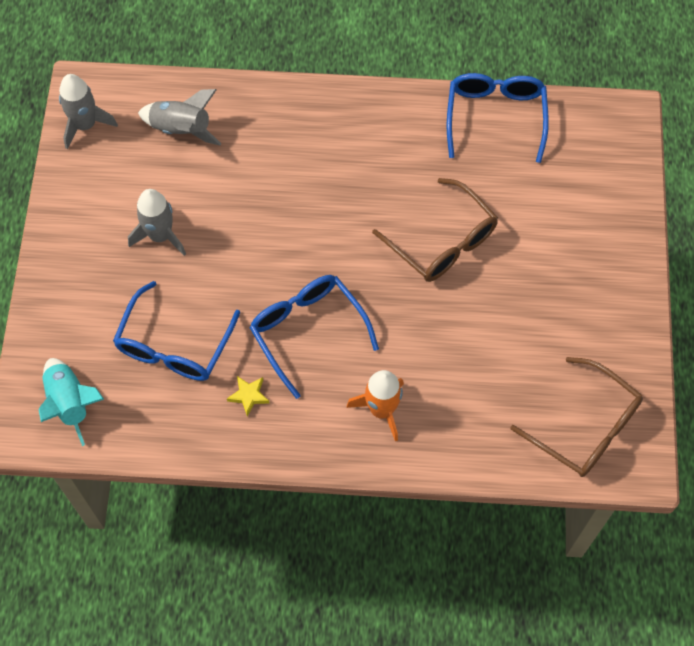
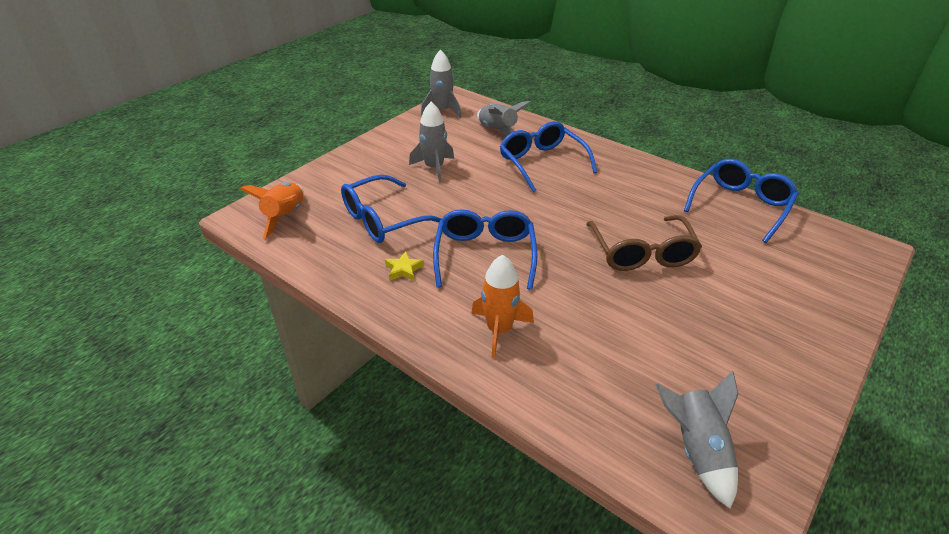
camera: 35 degrees right, 25 degrees down
(70, 403) = (285, 216): turquoise rocket -> orange rocket
(267, 159) = (541, 162): none -> blue glasses
(586, 427) = (697, 450): brown glasses -> grey rocket

